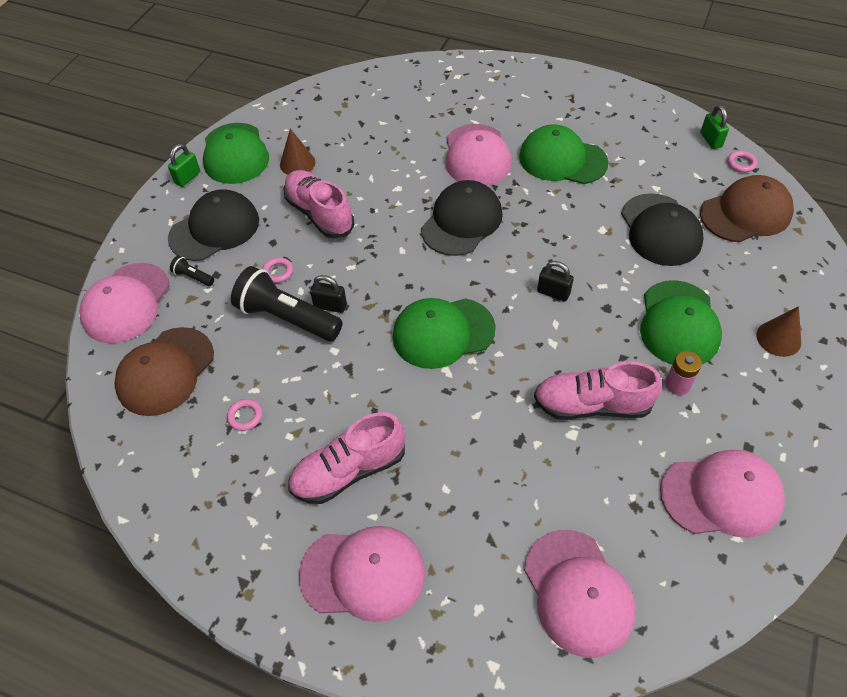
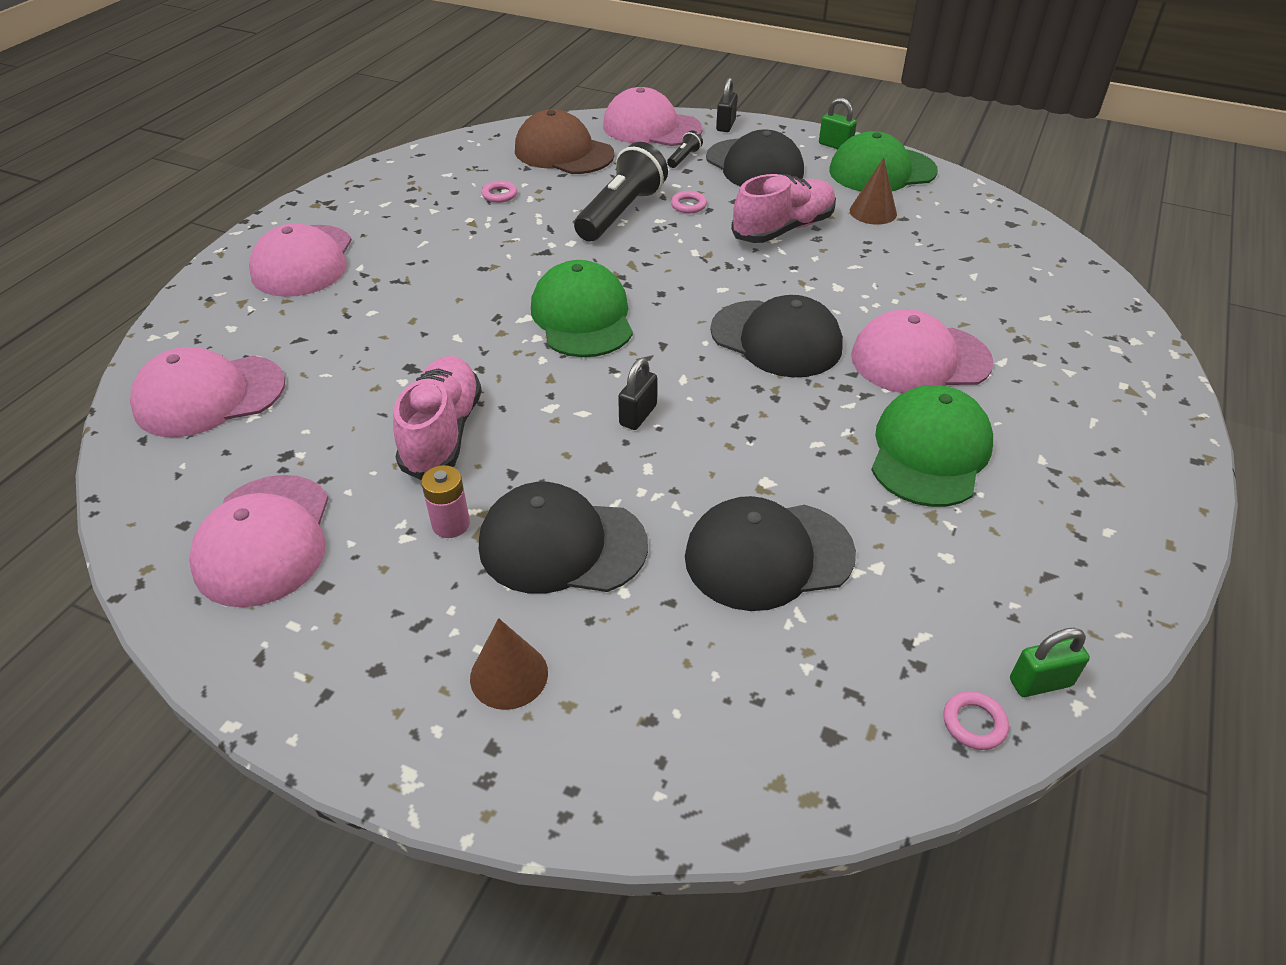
camera: 90 degrees right, 10 degrees down
(330, 306) = (634, 239): black padlock -> black padlock (725, 125)
(349, 470) = (416, 253): pink shoe -> none
(679, 324) = (561, 545): green cap -> black cap
(746, 213) = (821, 697): brown cap -> none

